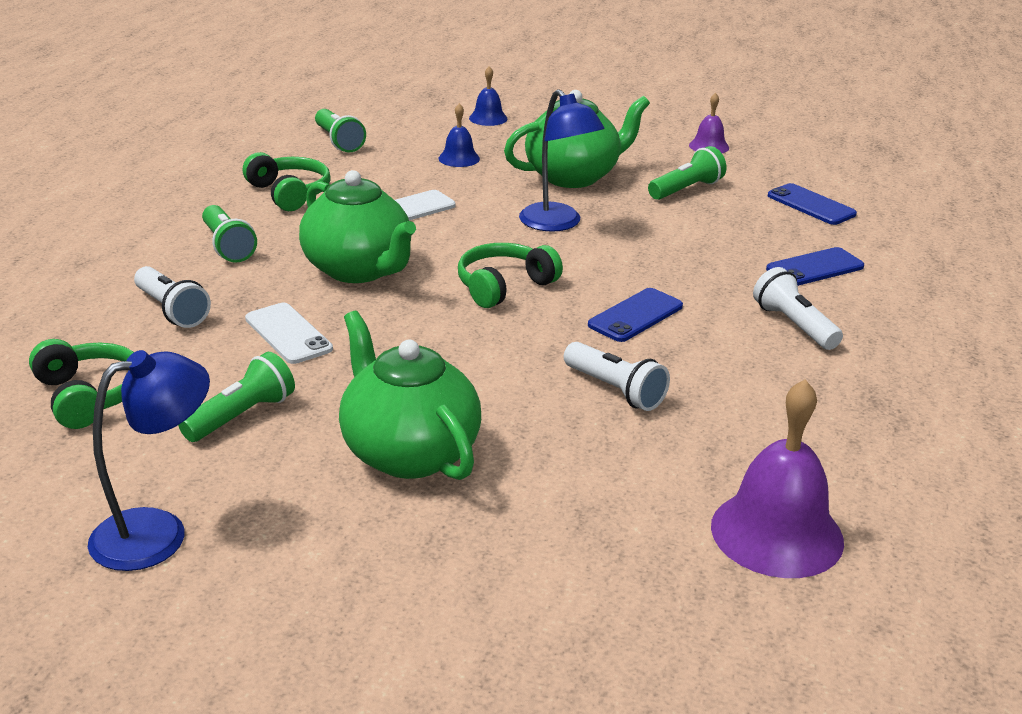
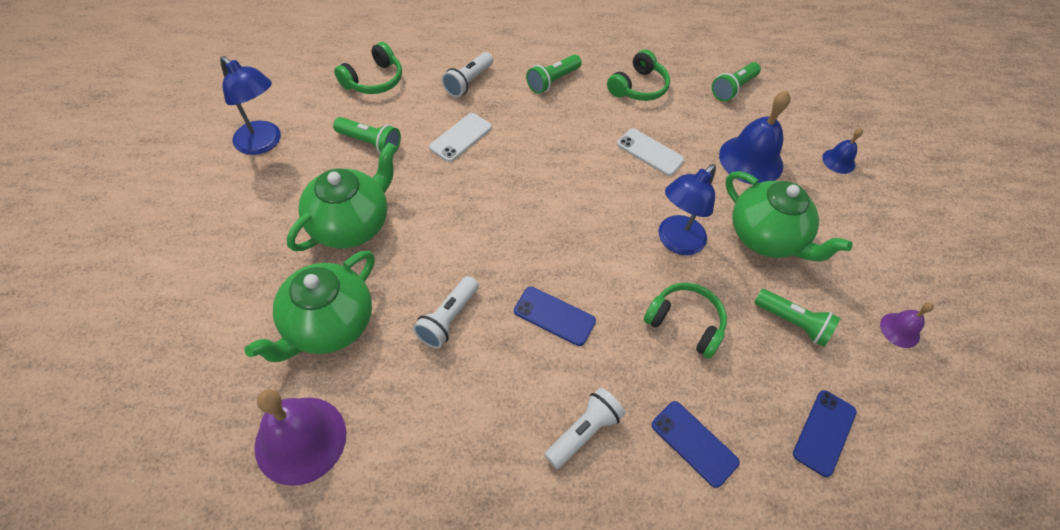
camera: 70 degrees right, 25 degrees up
(359, 270) = (551, 148): green teapot -> green teapot (328, 325)
(459, 158) = (751, 160): blue bell -> blue bell, size x1.94
(504, 286) = (563, 229): green headphones -> green headphones (685, 323)

